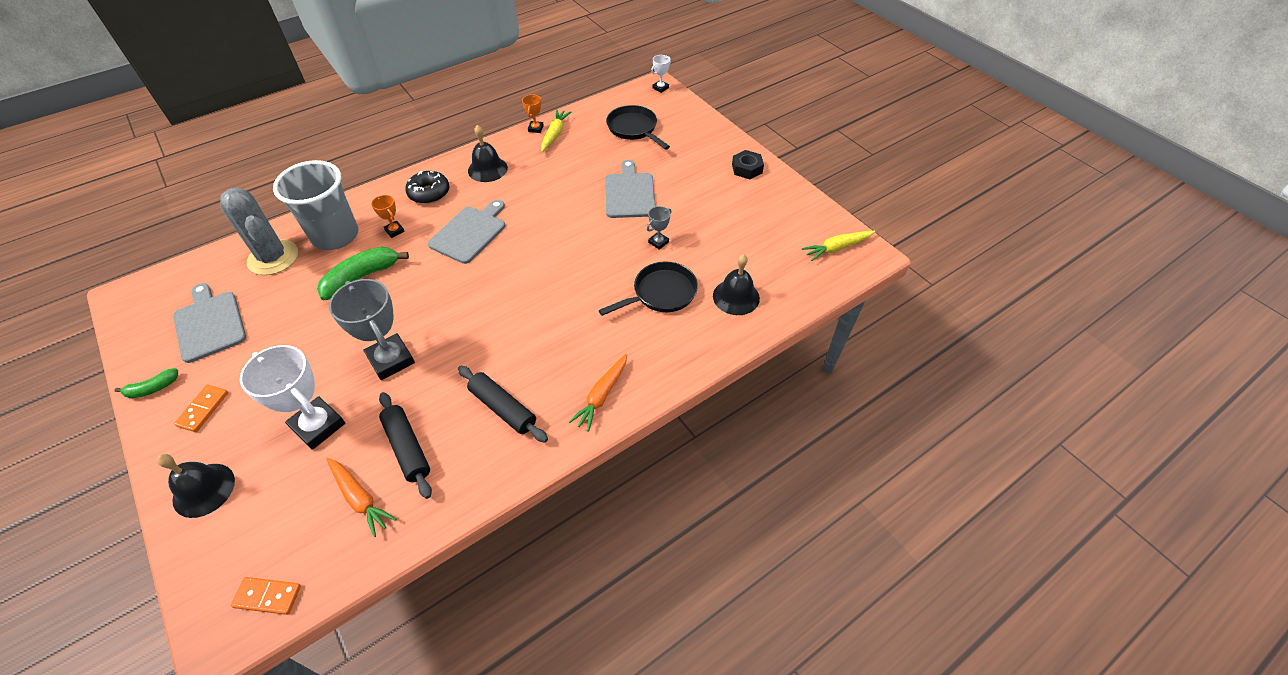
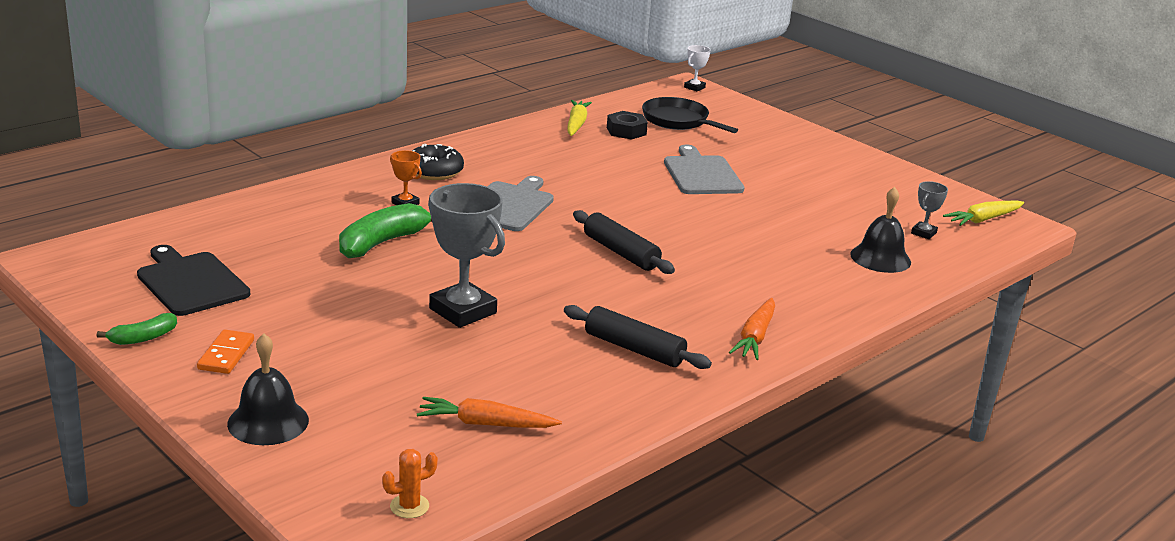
camera: 10 degrees left, 25 degrees down
(209, 324) = (191, 282): grey cutting board -> black cutting board
(268, 596) = (409, 506): orange domino -> orange cactus
(273, 258) = (248, 225): grey cactus -> none
(318, 426) = (395, 366): white trophy -> none
(335, 236) = (325, 207): grey cup -> none
(359, 498) = (486, 424): orange carrot -> orange carrot turned 150 degrees clockwise
(407, 448) = (526, 383): black rolling pin -> black rolling pin (620, 252)
(487, 169) = (502, 152): black bell -> none
(535, 128) = (548, 119): orange trophy -> none
(658, 242) = (760, 214): grey trophy -> grey trophy (923, 233)
(661, 293) = (785, 255): black pan -> none
(747, 168) = (840, 155): black nut -> black nut (626, 131)

